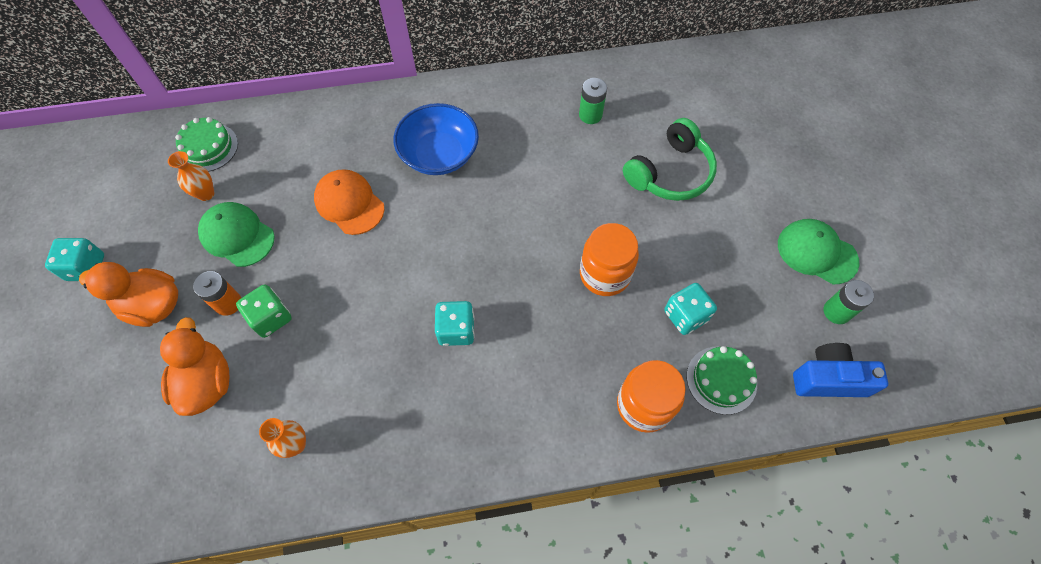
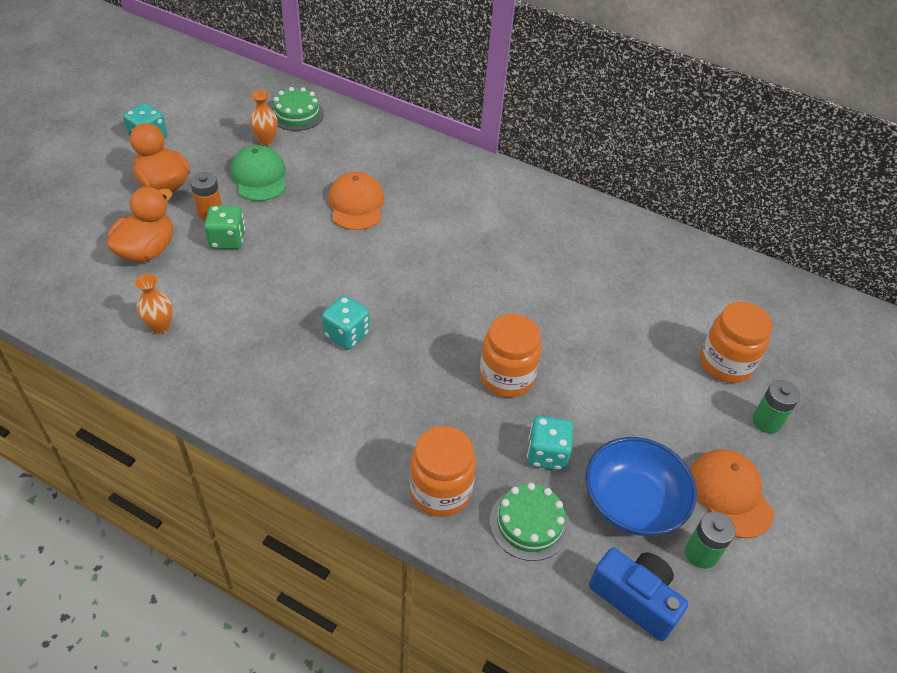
camera: 35 degrees right, 15 degrees down
(439, 154) = (457, 213): blue bowl -> blue bowl (632, 502)
(590, 115) = (615, 260): green battery -> green battery (766, 421)
(670, 173) = (645, 344): green headphones -> none
(732, 150) = (725, 364): none -> orange jar
(816, 252) = (730, 494): green cap -> orange cap

